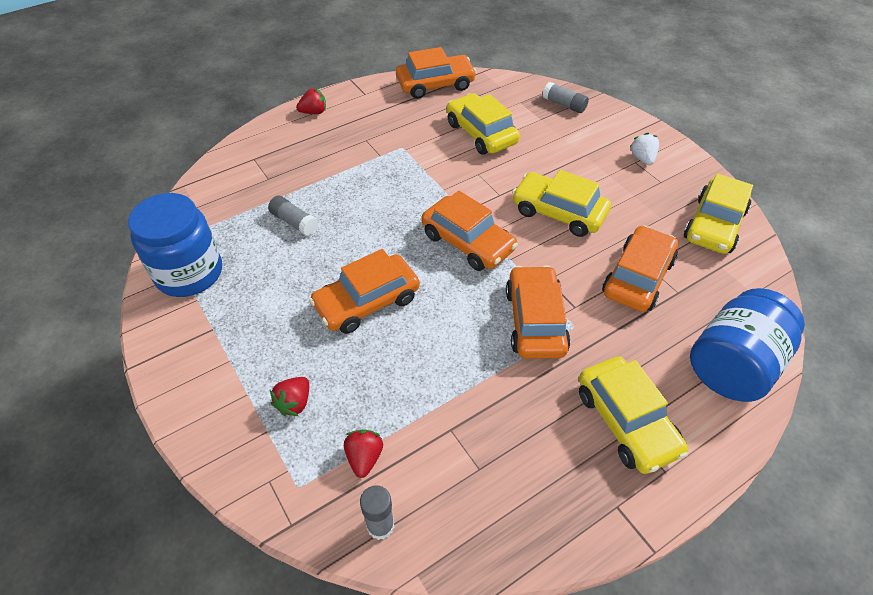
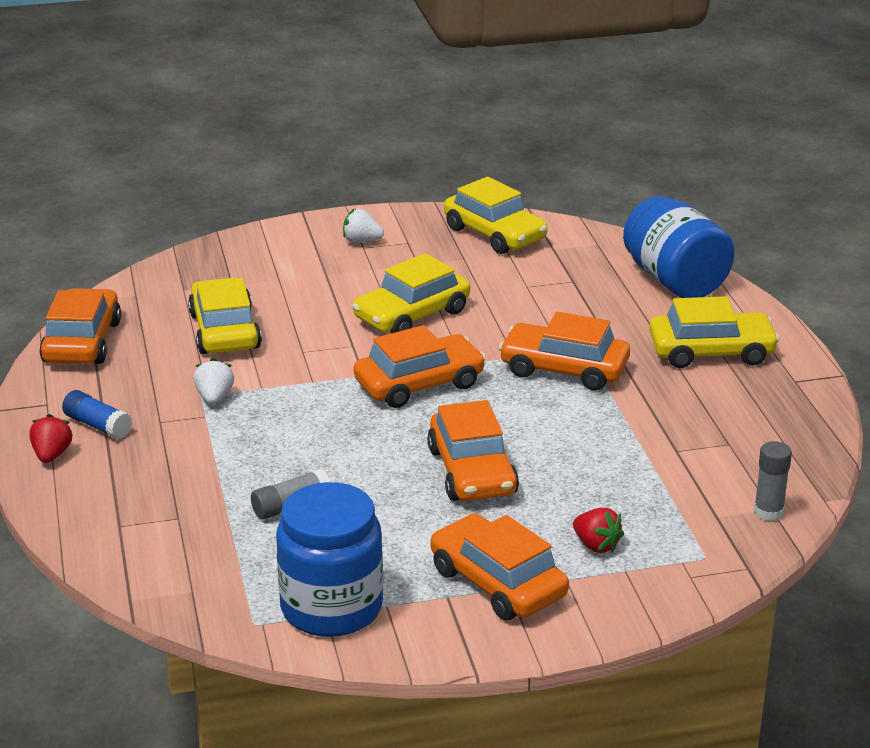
camera: 70 degrees left, 20 degrees down
(350, 118) = (97, 425): none -> blue glue stick
(364, 458) = (688, 509): red strawberry -> none
(402, 153) = (214, 397): none -> white strawberry
(481, 133) = (224, 331): yellow car -> yellow car turned 90 degrees clockwise
(564, 104) = (218, 261): grey glue stick -> none
(637, 277) = (540, 296): orange car -> orange car (497, 583)

